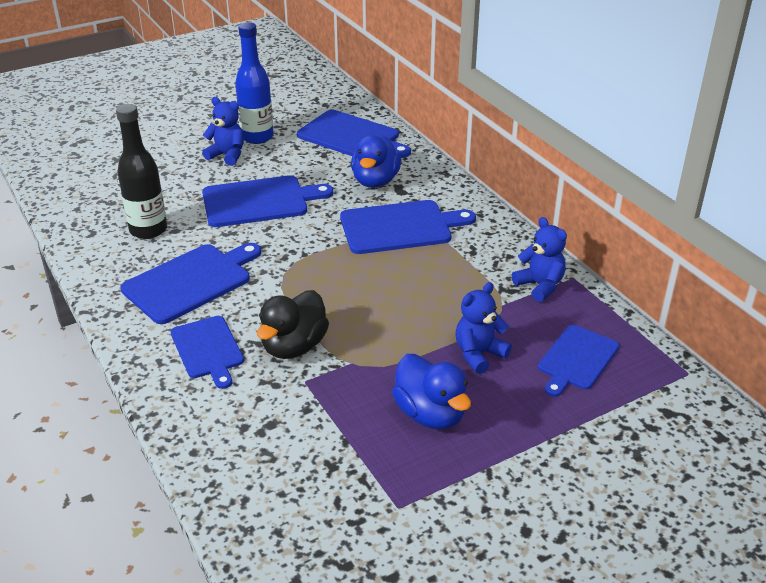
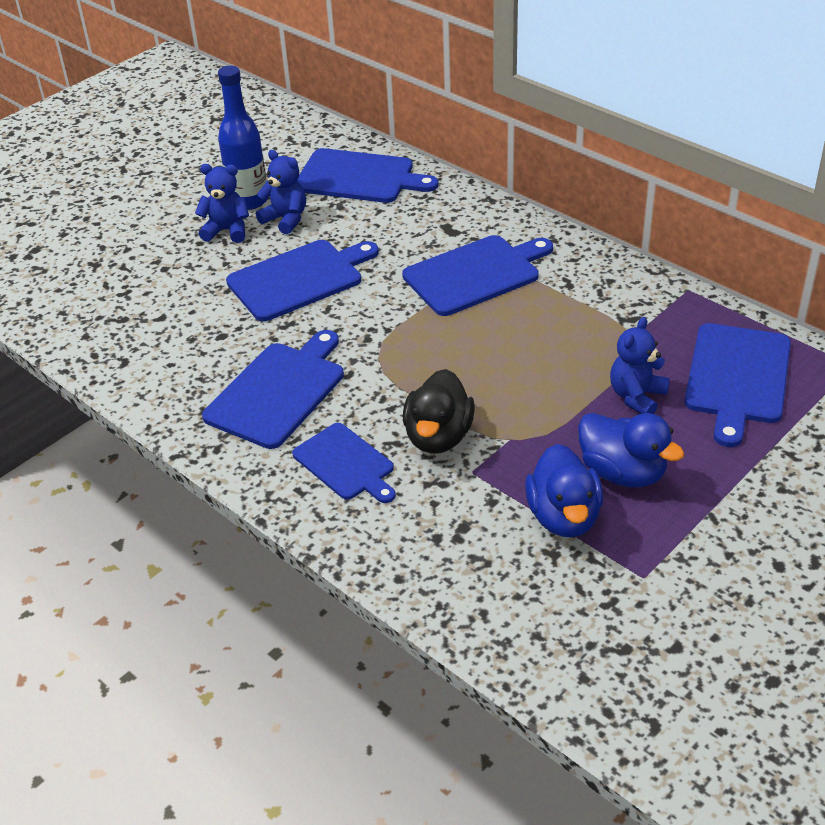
camera: 15 degrees left, 5 degrees up
(148, 230) = (190, 342): black bottle -> none
(375, 181) = (417, 226): blue duck -> blue duck (563, 517)
(540, 286) = (659, 306): blue teddy bear -> blue teddy bear (286, 219)
(576, 359) = (737, 378): blue cutting board -> blue cutting board, size x1.51

